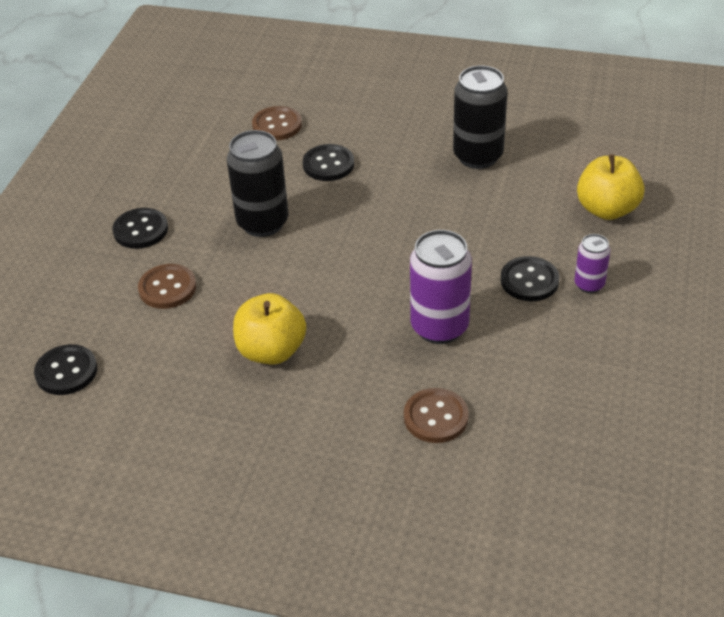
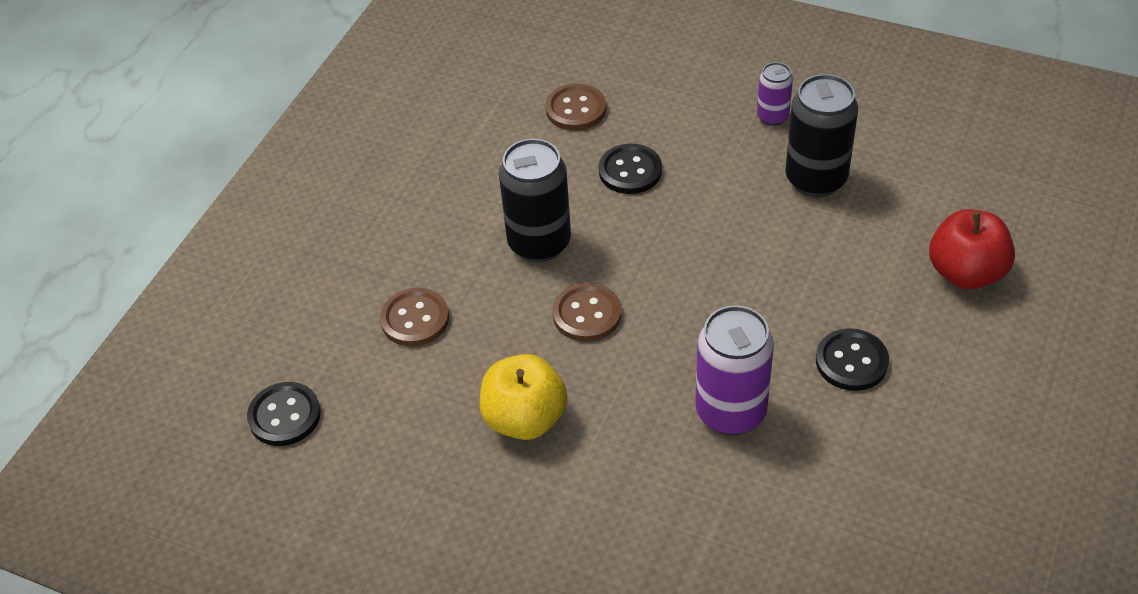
camera: 10 degrees right, 5 degrees up
(140, 230) = (394, 237): black button -> none
(436, 417) = (707, 534): brown button -> brown button (587, 314)
(589, 284) = (925, 376): purple can -> purple can (772, 117)
(607, 209) = (966, 273): yellow apple -> red apple

